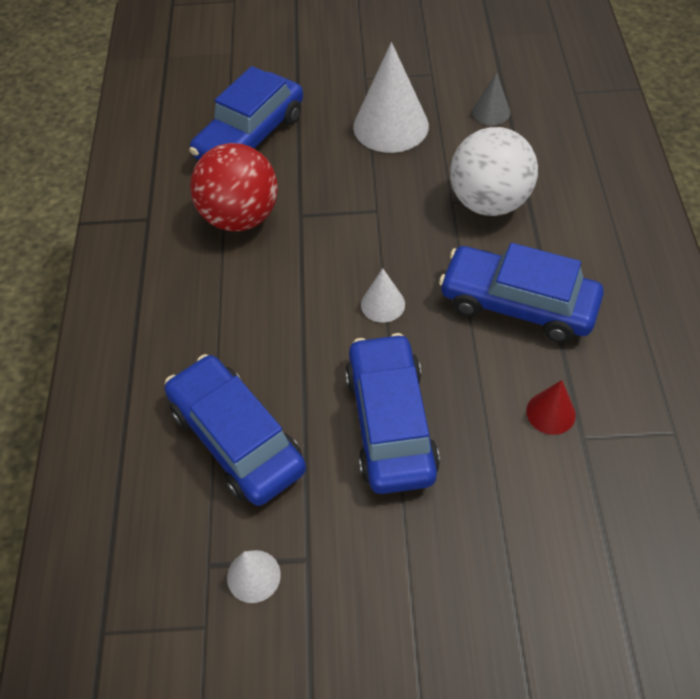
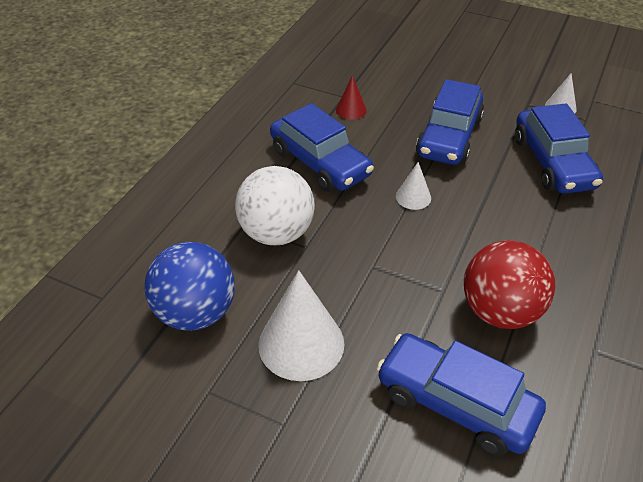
camera: 155 degrees left, 10 degrees down
(250, 136) = (456, 403): blue car -> blue car turned 120 degrees counterclockwise
(491, 112) = (196, 313): grey cone -> blue ball

